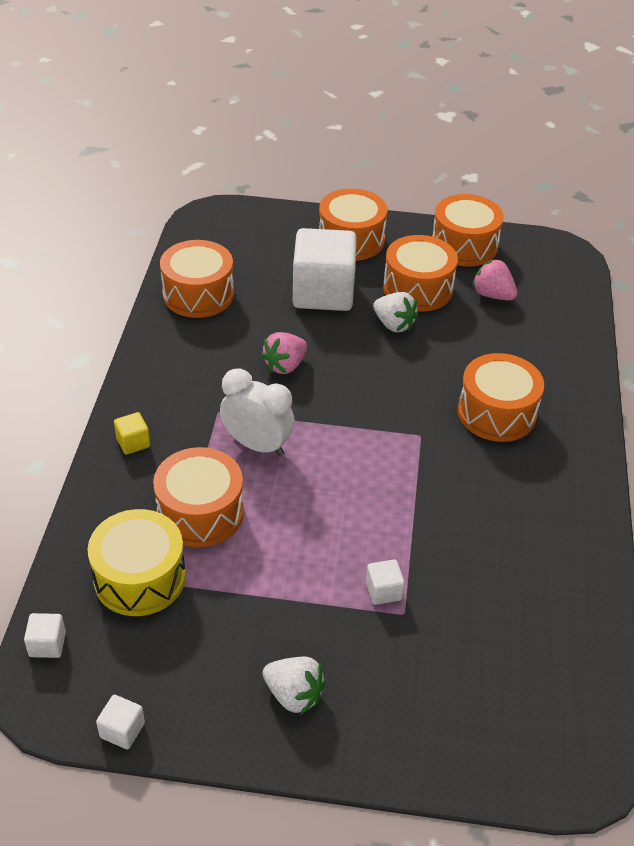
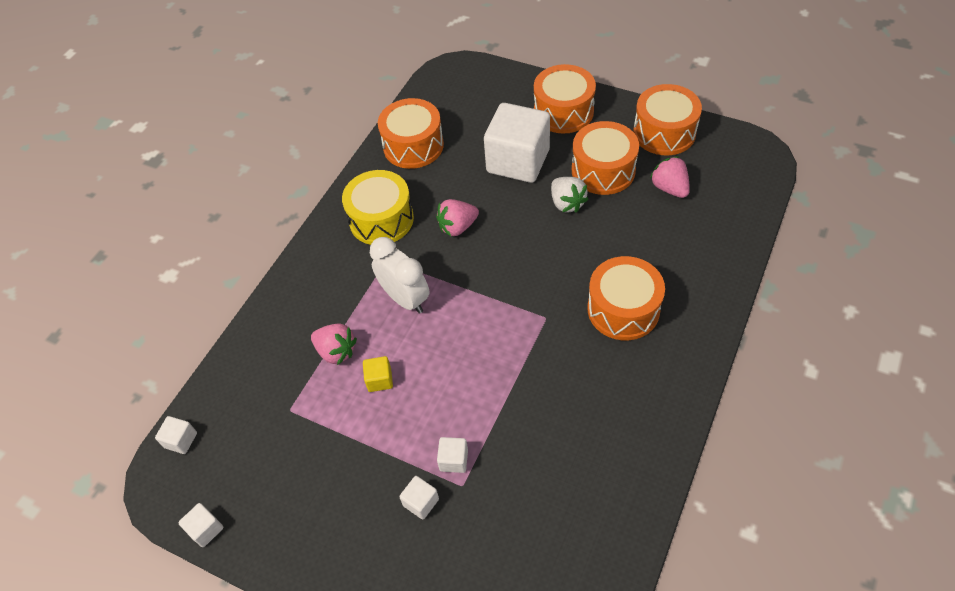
camera: 25 degrees right, 10 degrees up
(133, 442) = (309, 276): yellow cube -> yellow cube (379, 380)
(140, 578) = (268, 399): yellow drum -> yellow drum (381, 219)
(200, 512) = (336, 351): orange drum -> pink strawberry
(294, 695) = (344, 536): white strawberry -> none
(366, 640) = (421, 502): none -> white cube

